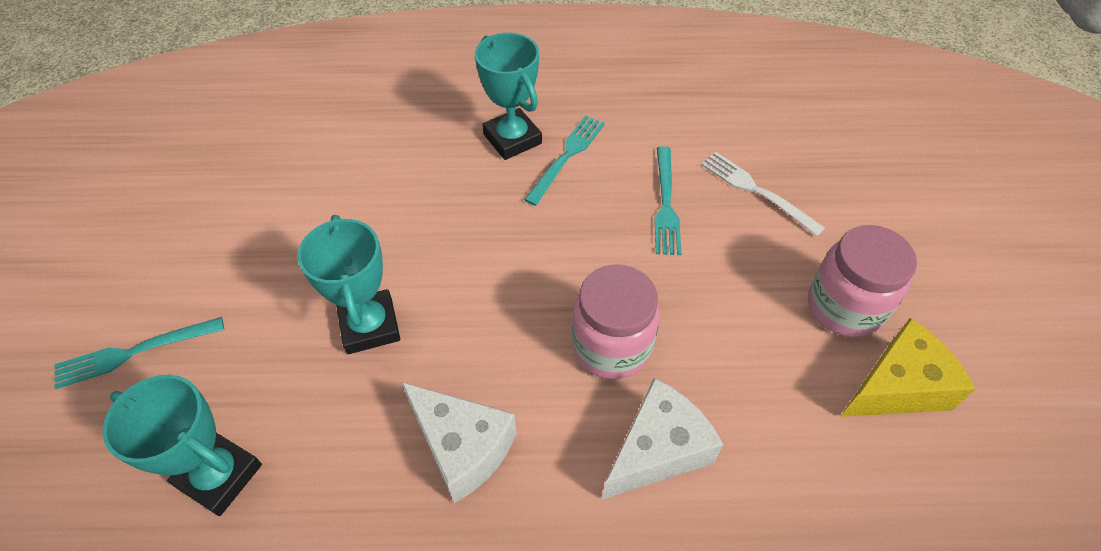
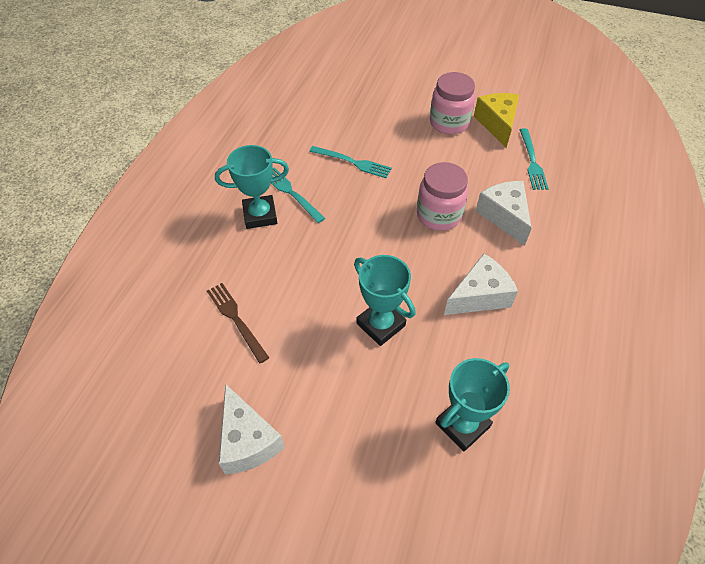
camera: 70 degrees left, 0 degrees up
(133, 352) = (346, 475): turquoise fork -> turquoise fork (532, 161)
(174, 241) = (247, 441): none -> white cheese
(339, 173) = (236, 319): none -> brown fork
(370, 326) = (381, 324): turquoise trophy -> turquoise trophy turned 45 degrees clockwise
(756, 191) = (362, 124): white fork -> none

